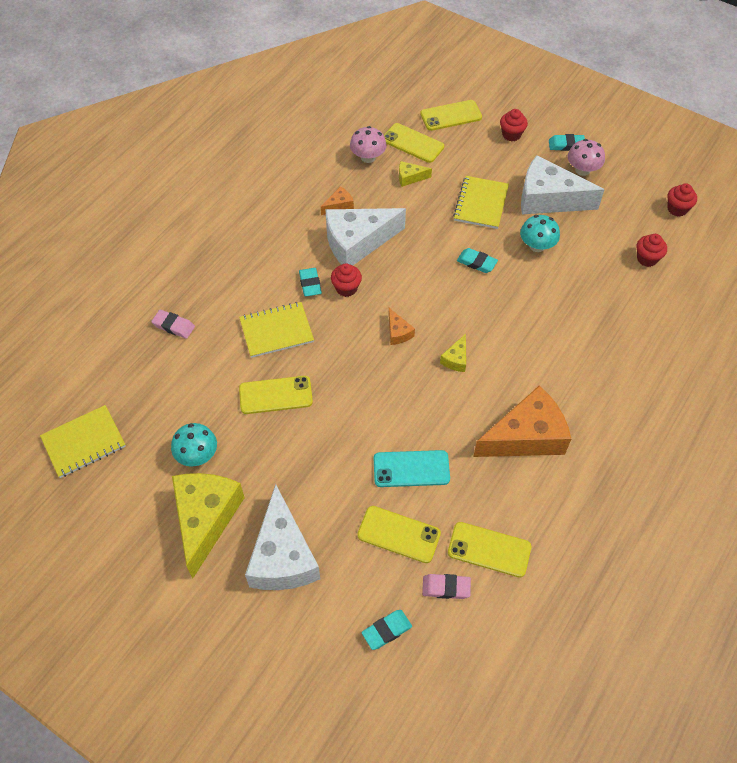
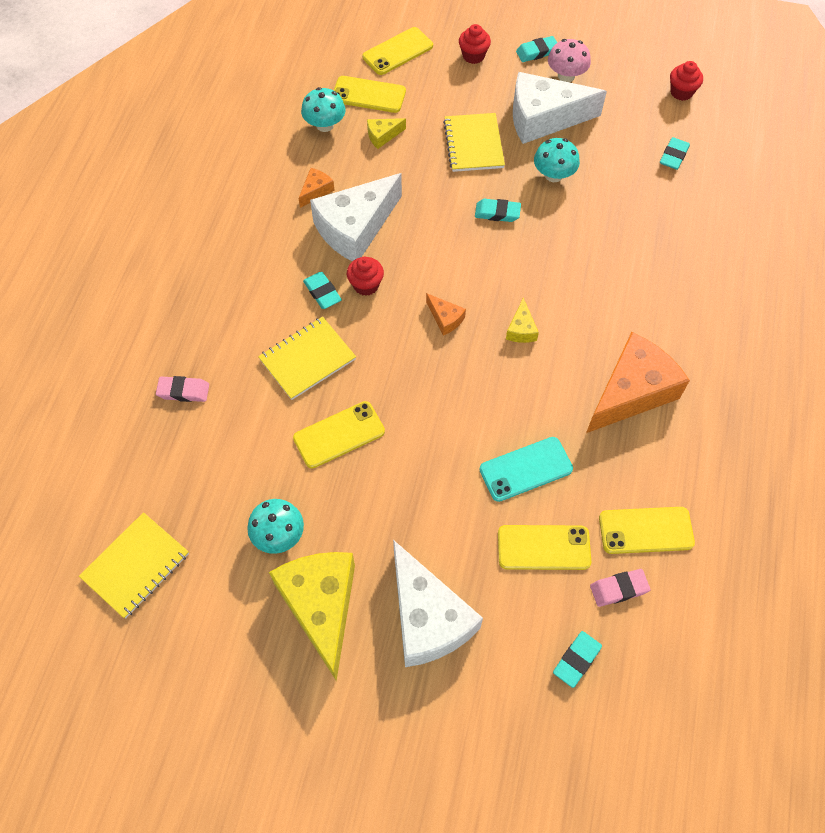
camera: 20 degrees left, 5 degrees up
(368, 157) = (325, 125): pink mushroom -> turquoise mushroom
(647, 259) = (673, 156): red cupcake -> turquoise eraser

